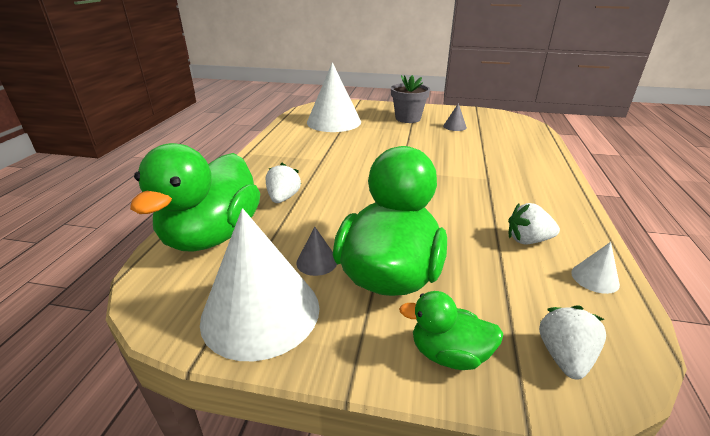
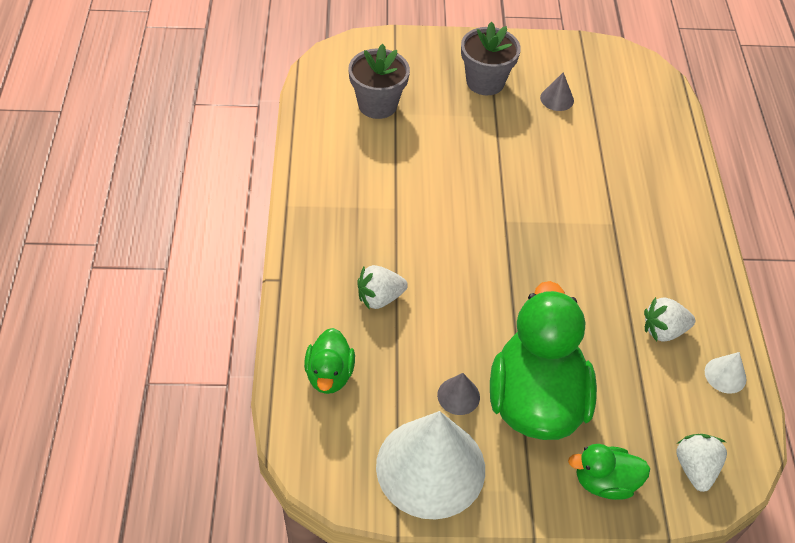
camera: 15 degrees left, 20 degrees up
(212, 235) = (329, 375): green duck -> green duck, size x0.49
(283, 198) = (380, 298): white strawberry -> white strawberry turned 105 degrees counterclockwise
(334, 122) = (377, 105): white cone -> grey flower pot

